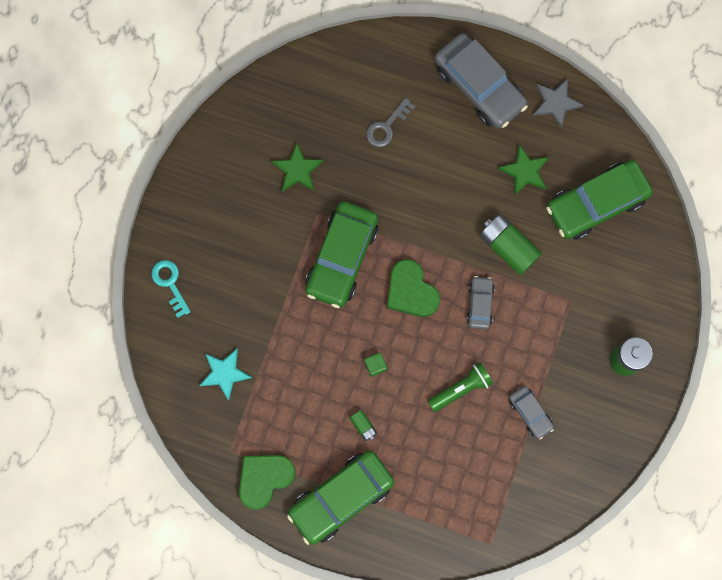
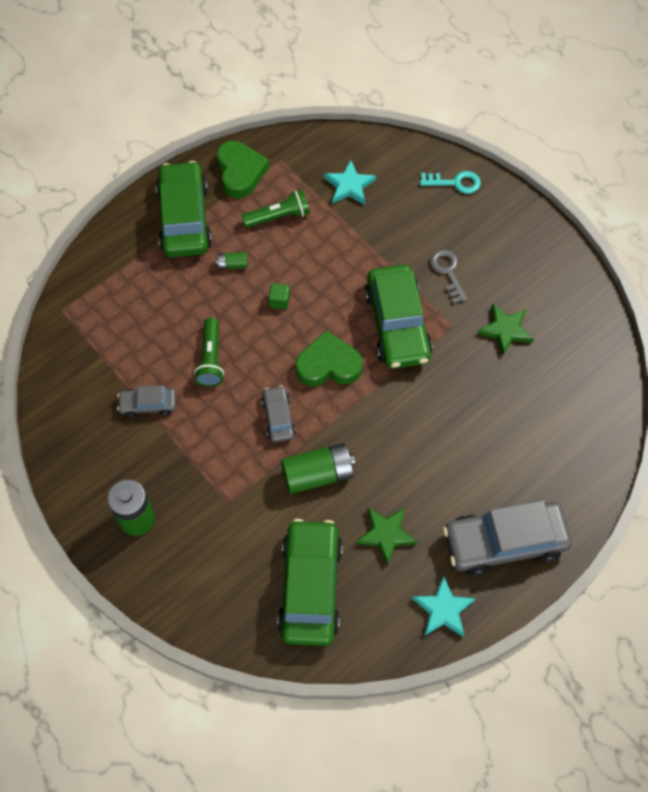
camera: 120 degrees right, 15 degrees down
(292, 416) = (278, 216): none -> green flashlight
(342, 257) = (397, 324): green car -> green car turned 150 degrees counterclockwise
(387, 126) = (507, 430): grey key -> grey key (447, 272)
(480, 304) = (278, 418): grey car -> grey car turned 135 degrees counterclockwise
(555, 103) = (443, 609): grey star -> turquoise star

